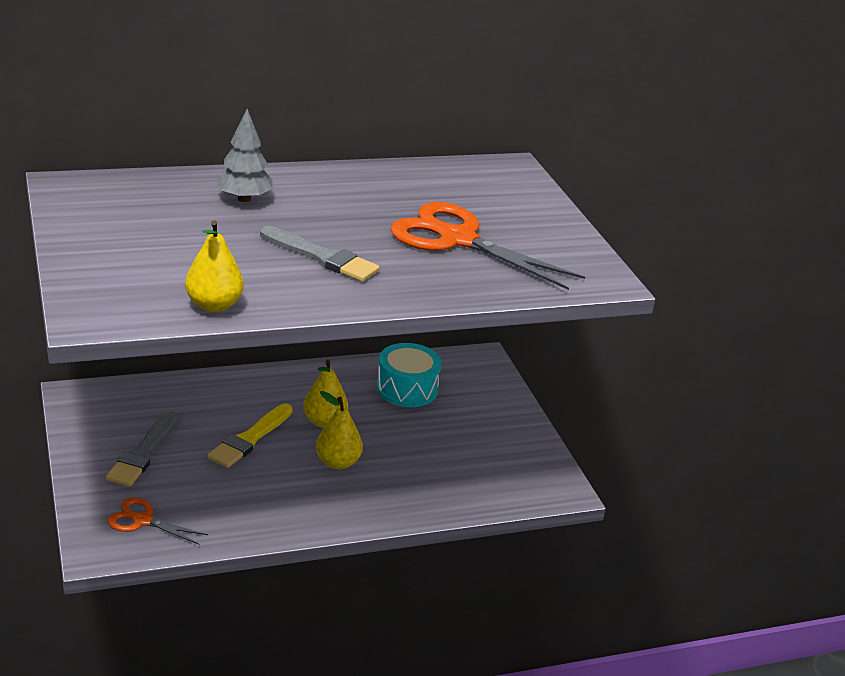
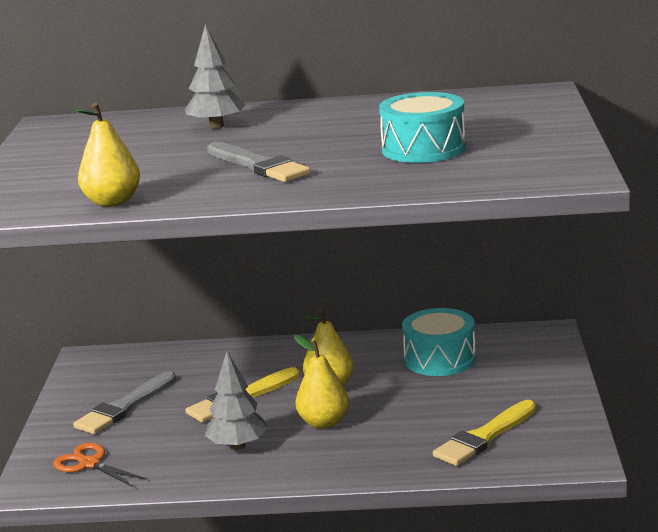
camera: 25 degrees right, 10 degrees down
(273, 492) = (238, 446): none -> grey tree
(457, 239) = (423, 149): orange scissors -> turquoise drum
(479, 471) = (484, 437): none -> yellow brush

